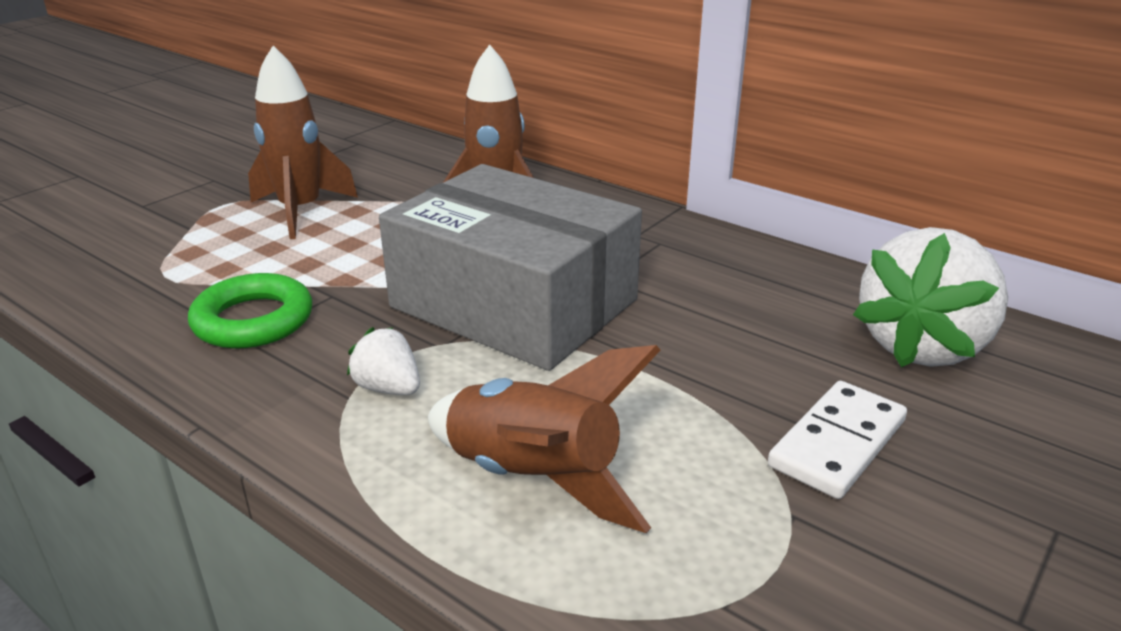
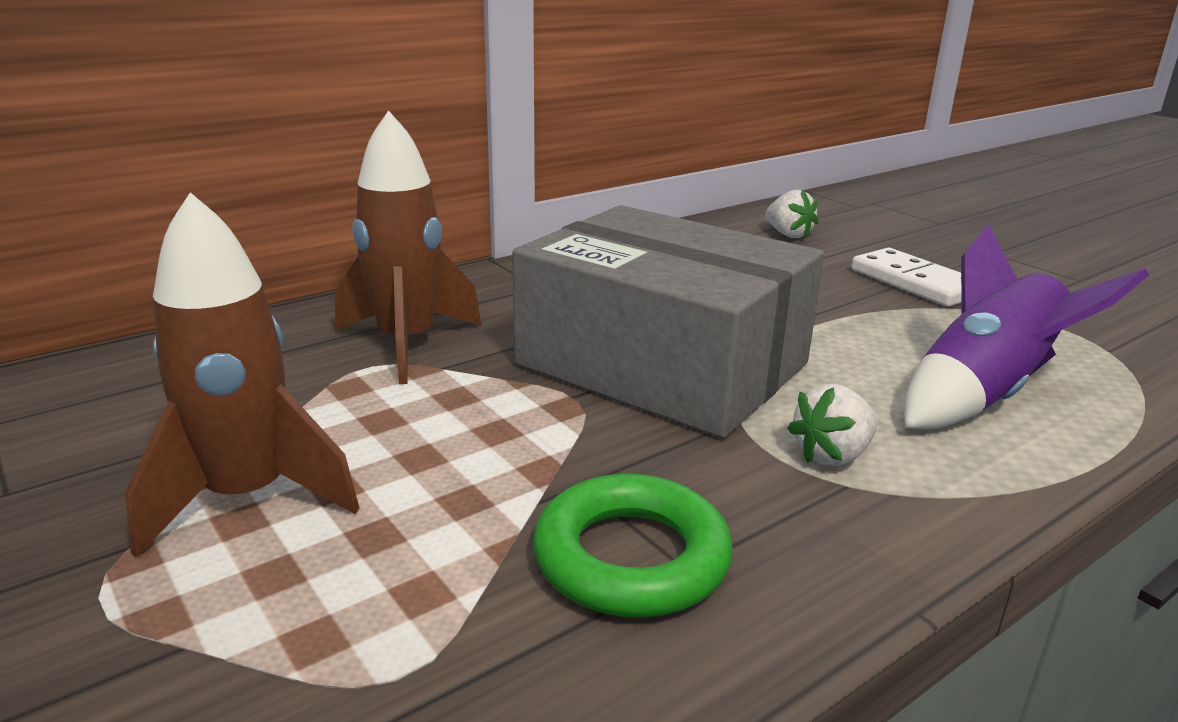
camera: 75 degrees left, 5 degrees down
(514, 303) = (662, 364): grey box -> grey box turned 75 degrees clockwise
(533, 479) = (984, 395): brown rocket -> purple rocket
(922, 346) = (788, 235): white strawberry -> white strawberry, size x0.46

